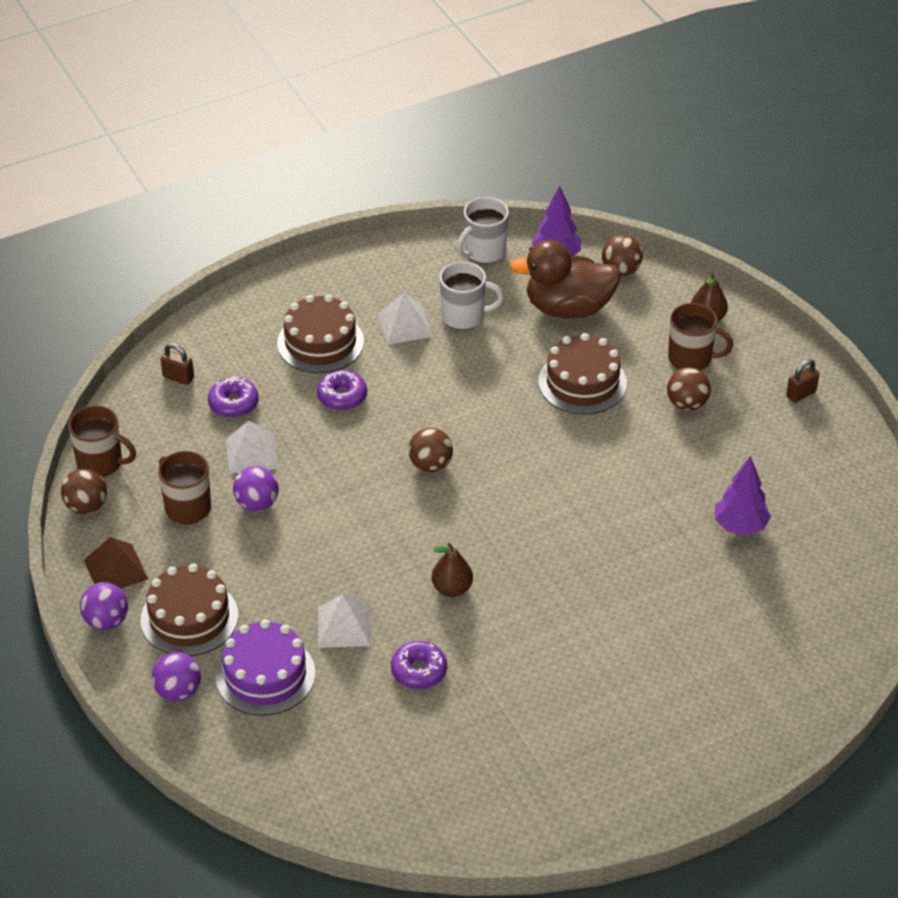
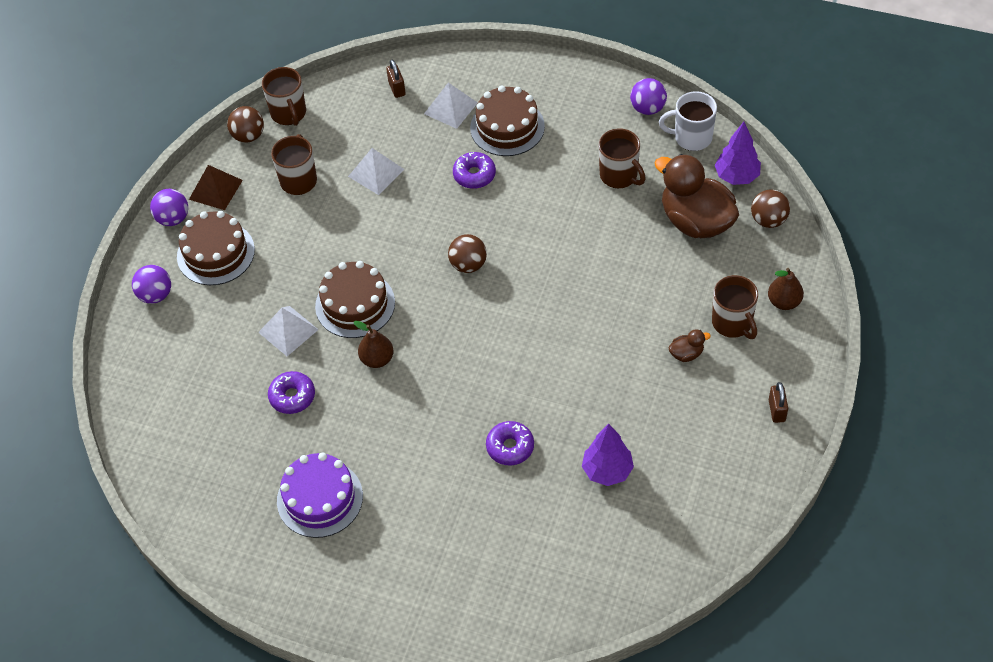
camera: 50 degrees right, 10 degrees up
(233, 403) = (406, 131): purple donut -> purple donut (510, 447)
(257, 504) = (338, 209): purple ball -> purple ball (648, 108)
(265, 675) = (210, 325): purple cake -> purple cake (320, 498)
(404, 325) = (574, 153): white pyramid -> white pyramid (450, 108)
(464, 316) = (619, 176): white mug -> brown mug
(582, 383) = (636, 283): brown cake -> brown cake (355, 304)
(687, 404) = (686, 354): brown ball -> brown duck
(801, 394) = (777, 410): brown padlock -> brown padlock turned 75 degrees clockwise

